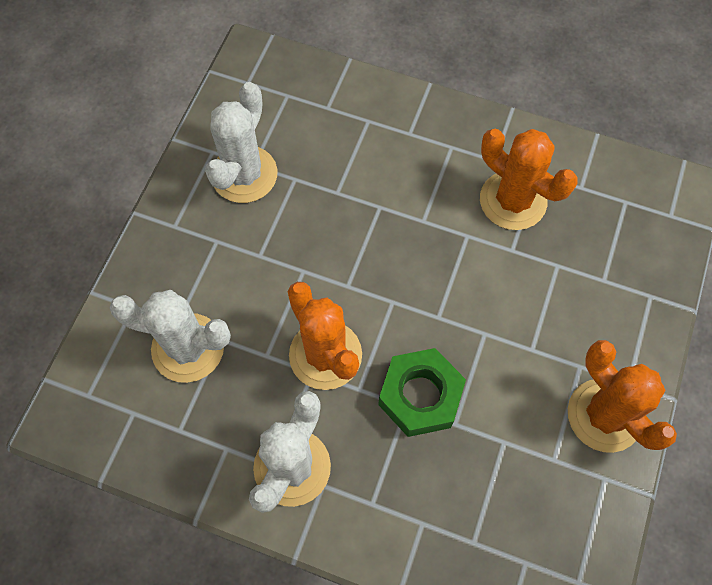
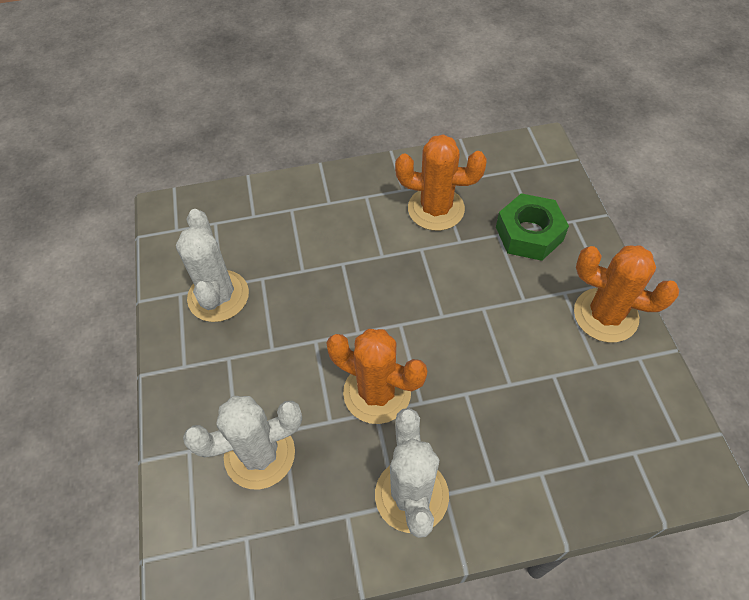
camera: 30 degrees left, 10 degrees down
(420, 396) = (470, 379): green nut -> green nut (529, 234)

